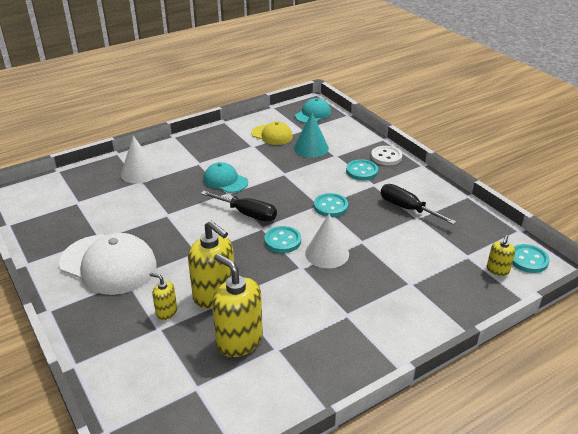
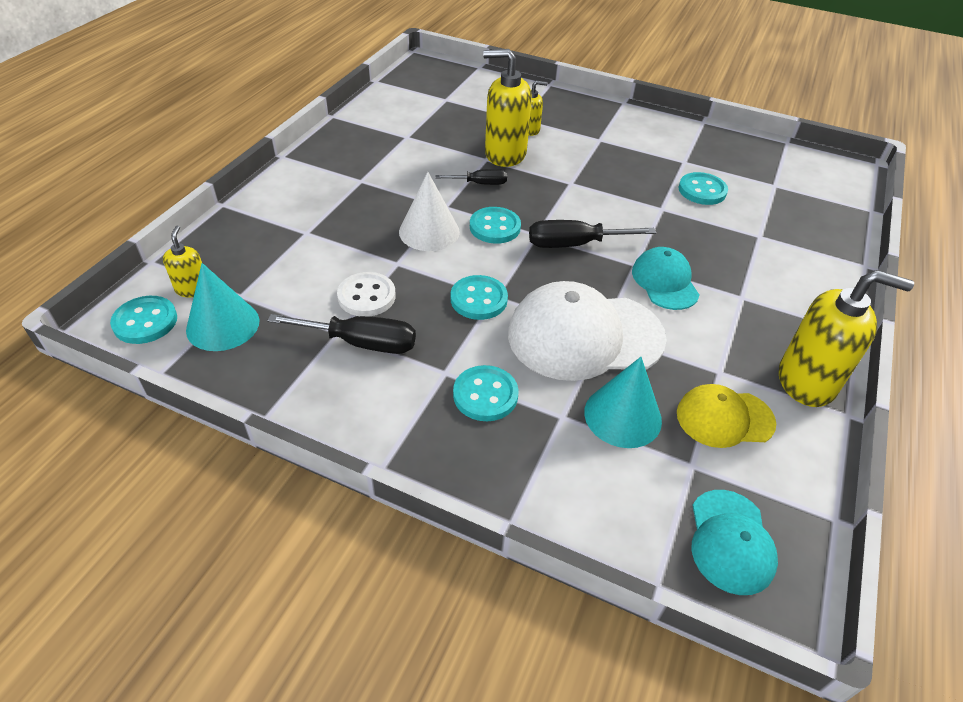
camera: 145 degrees right, 10 degrees up
(109, 264) = (635, 144): white cap -> white cap (584, 336)
(125, 215) = (702, 190): none -> turquoise button
(139, 172) = (784, 247): white cone -> none
(225, 181) = (665, 282): turquoise cap -> turquoise cap turned 105 degrees counterclockwise
(239, 340) = (444, 132): yellow soap dispenser -> yellow soap dispenser (806, 381)
(260, 276) = (480, 184): none -> black screwdriver
(386, 157) = (467, 459): white button -> white button (366, 296)
(481, 242) = (223, 325): none -> turquoise cone

